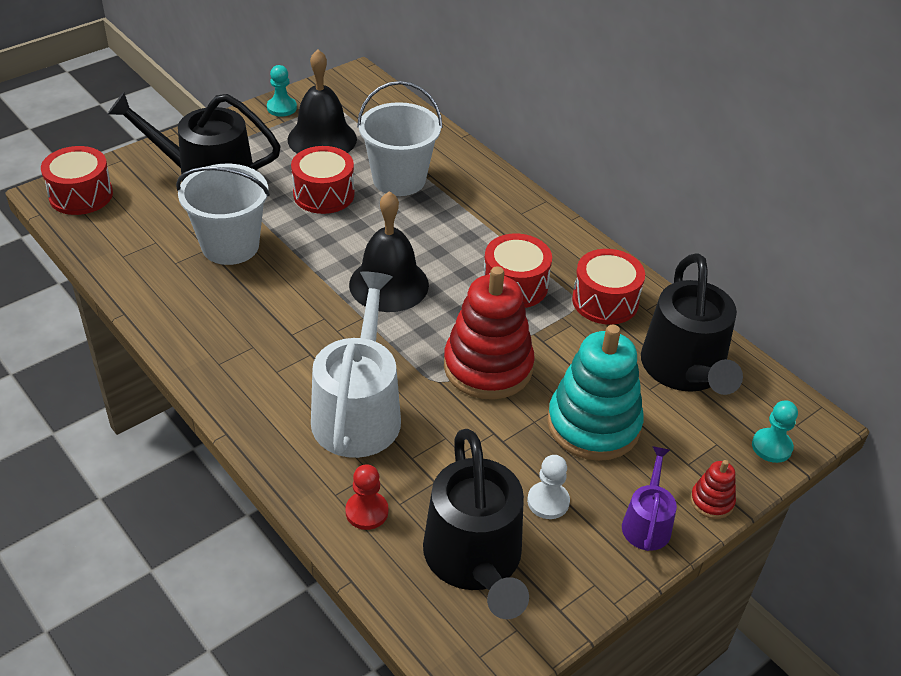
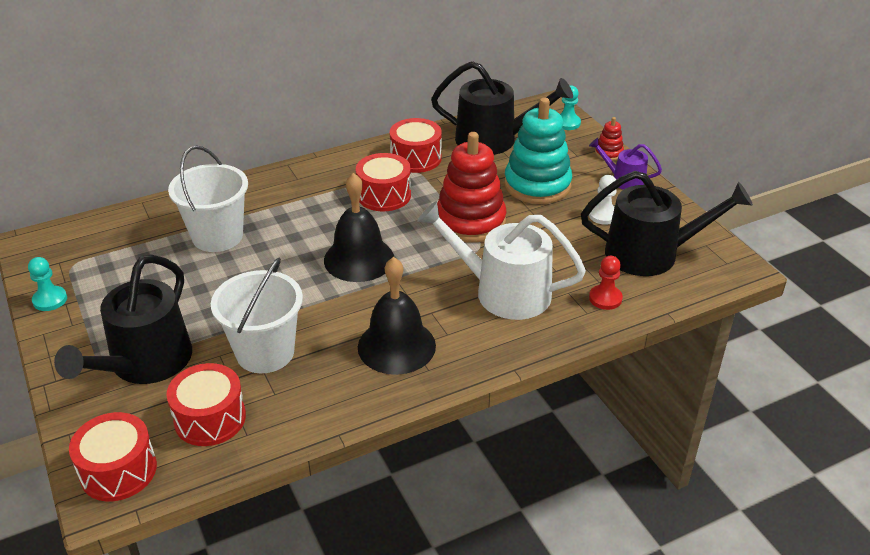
camera: 75 degrees left, 5 degrees down
(322, 139) = (124, 277): black bell -> black bell (396, 346)
(323, 194) = (215, 284): red drum -> red drum (210, 418)

